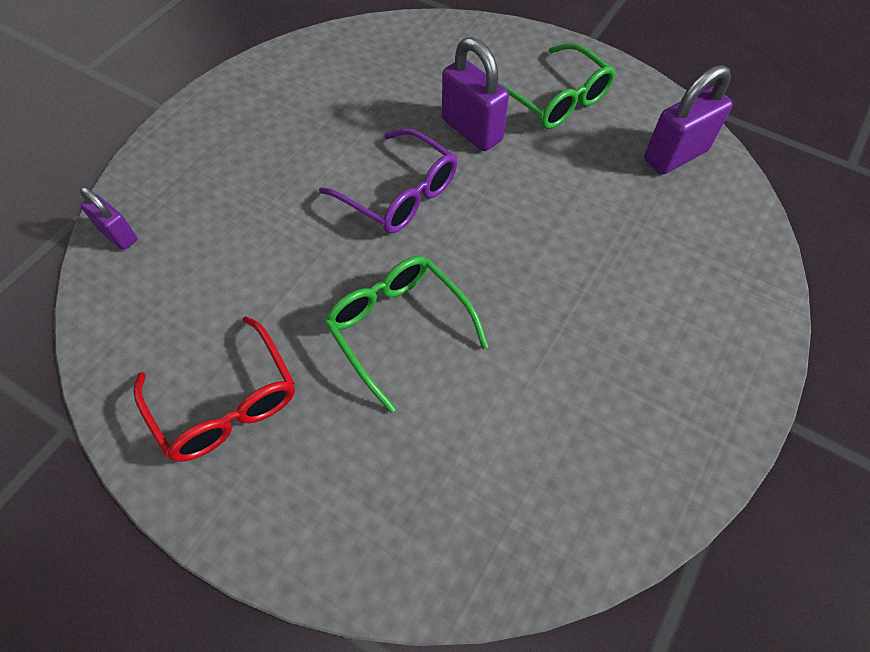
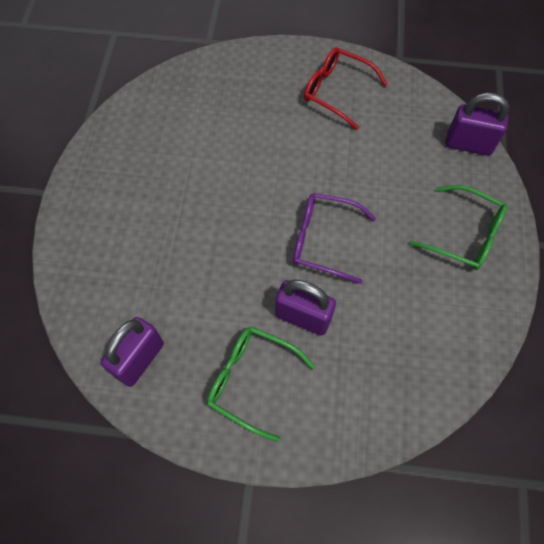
camera: 155 degrees right, 5 degrees up
(119, 235) = (468, 144): purple padlock -> purple padlock, size x1.68
(399, 328) = (274, 157): green glasses -> green glasses (464, 235)

